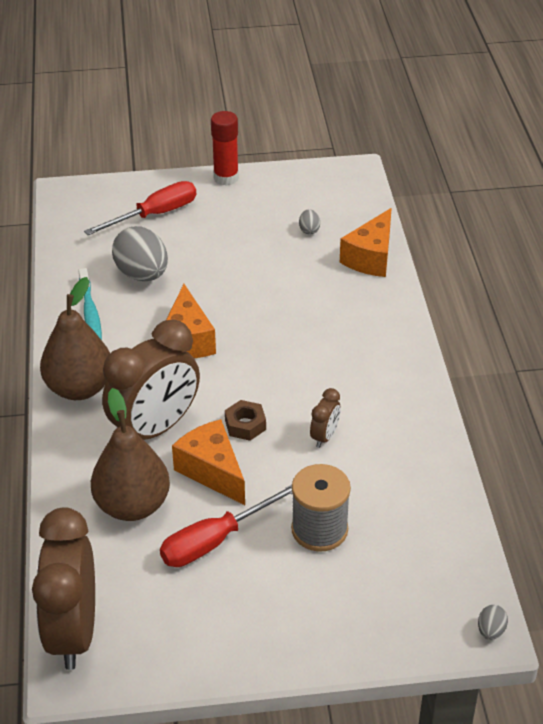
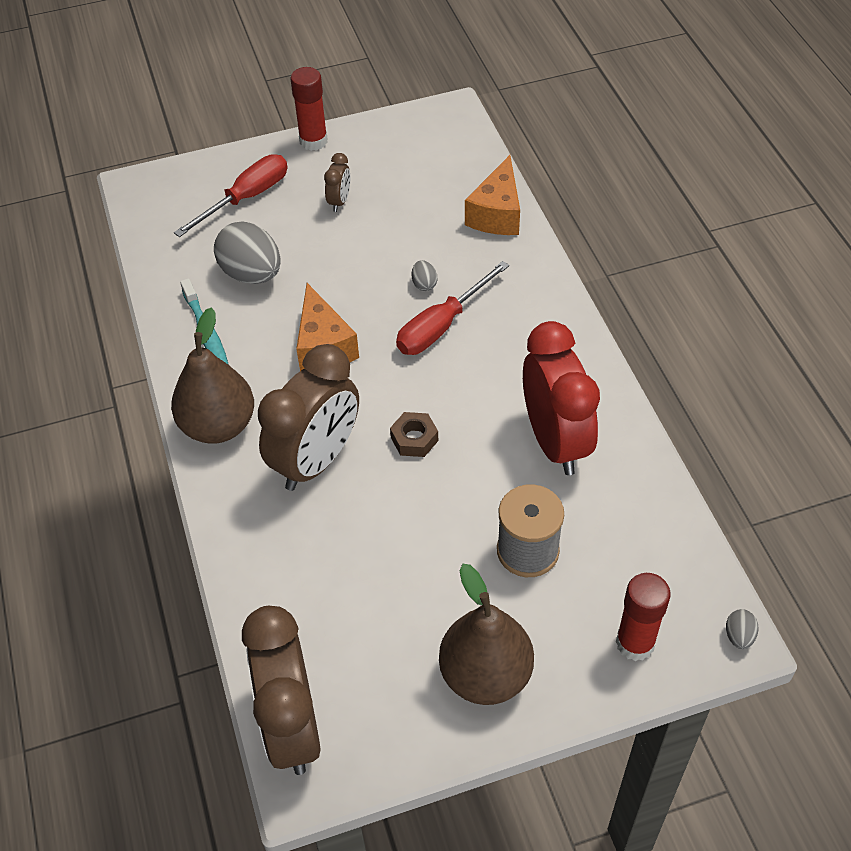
camera: 10 degrees left, 10 degrees up
(132, 505) = (316, 559): brown pear -> brown pear (485, 675)
(212, 471) = (393, 501): orange cheese -> none
(215, 540) = (418, 585): red screwdriver -> red screwdriver (441, 326)
(309, 230) = (421, 191): grey egg -> grey egg (424, 284)
(324, 436) = (504, 438): brown clock -> brown clock (339, 201)
(369, 447) = (555, 441): none -> red clock
(394, 620) = (635, 643): none -> red glue stick

